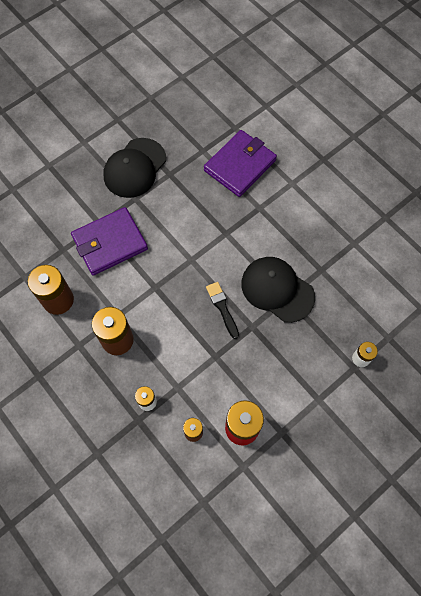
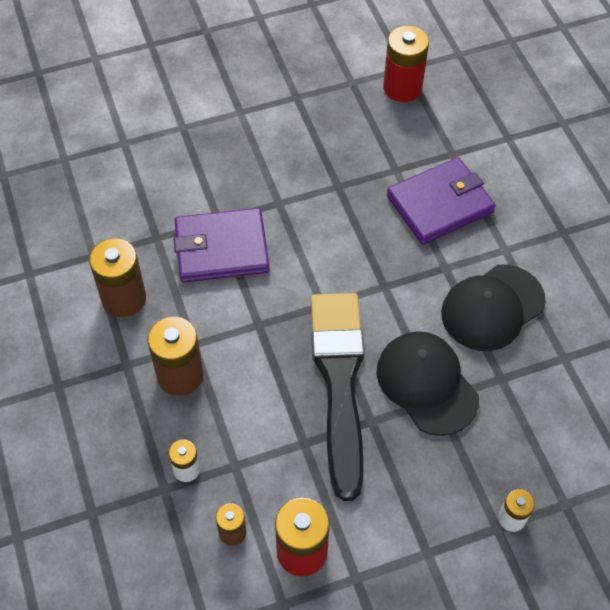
camera: 20 degrees right, 10 degrees down
(135, 168) = (294, 164): black cap -> black cap (492, 308)
(185, 91) = (402, 88): none -> red battery
(222, 308) = (339, 382): black brush -> black brush, size x2.43

